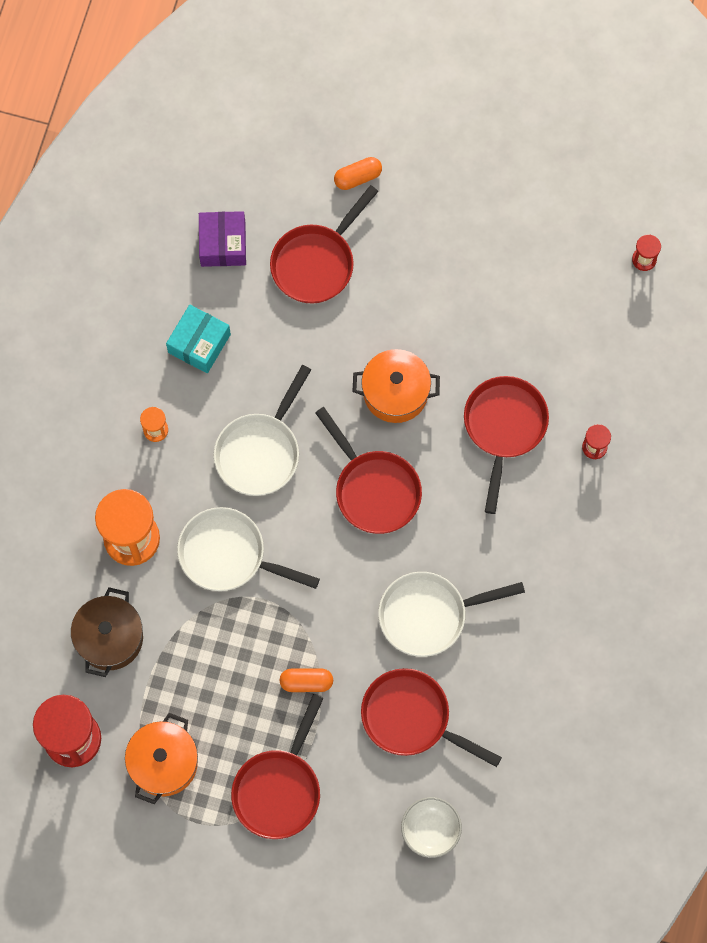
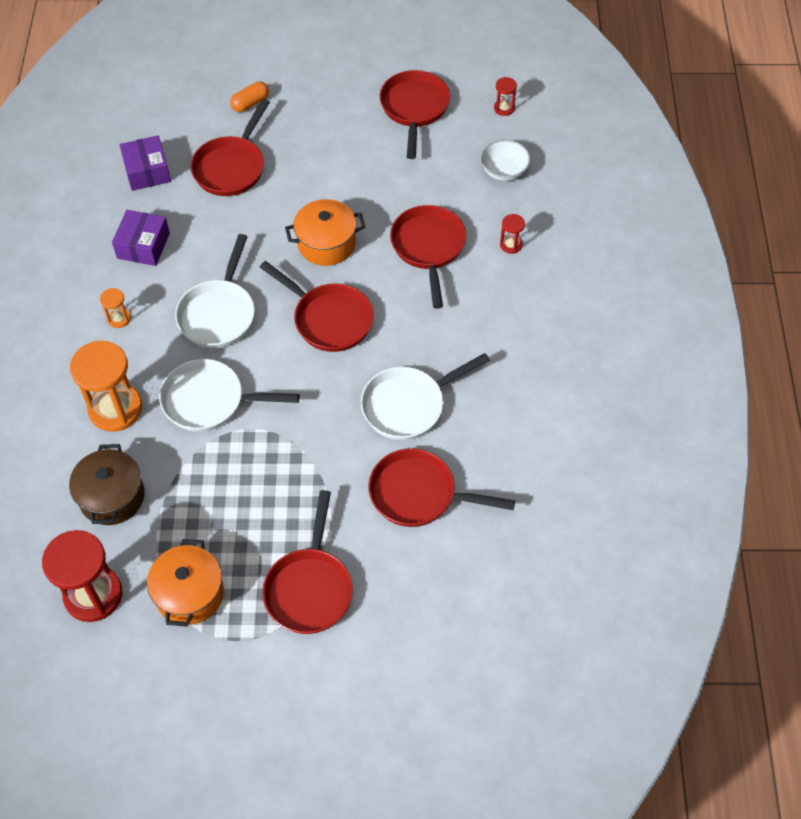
camera: 15 degrees left, 15 degrees down
(199, 343) = (143, 246): turquoise box -> purple box
(306, 682) = (311, 488): orange capsule -> none
(430, 830) = (467, 587): white bowl -> white bowl (504, 171)
(541, 234) = (414, 109): none -> red pan

